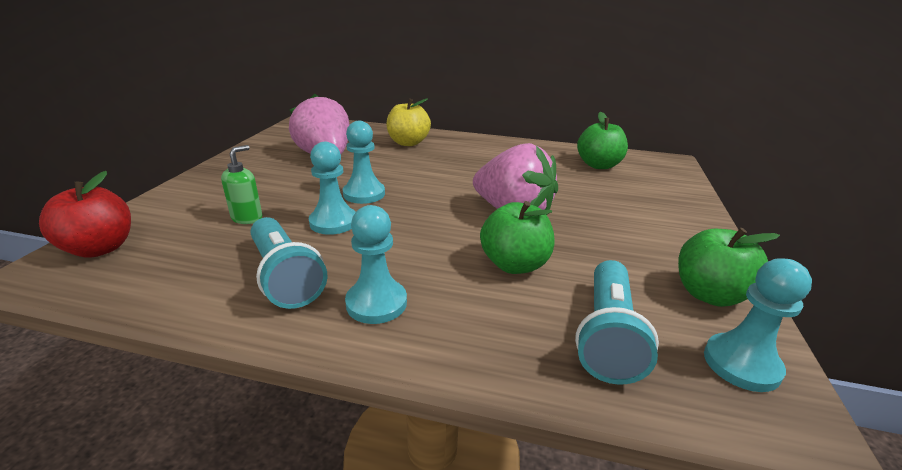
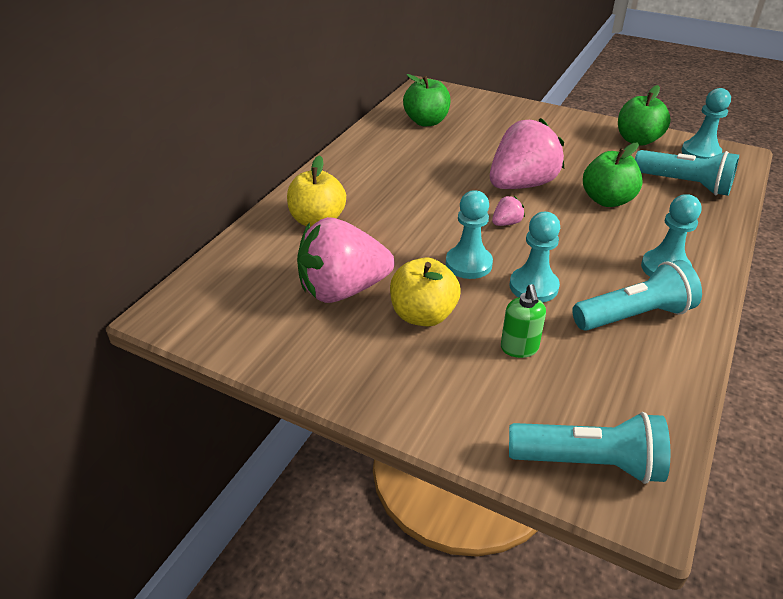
camera: 75 degrees left, 10 degrees up
(100, 248) = (588, 462): red apple -> turquoise flashlight
(247, 218) = (519, 348): green soap dispenser -> green soap dispenser turned 135 degrees counterclockwise
(295, 181) = (423, 315): none -> yellow apple
(435, 207) = (506, 223): none -> pink strawberry

